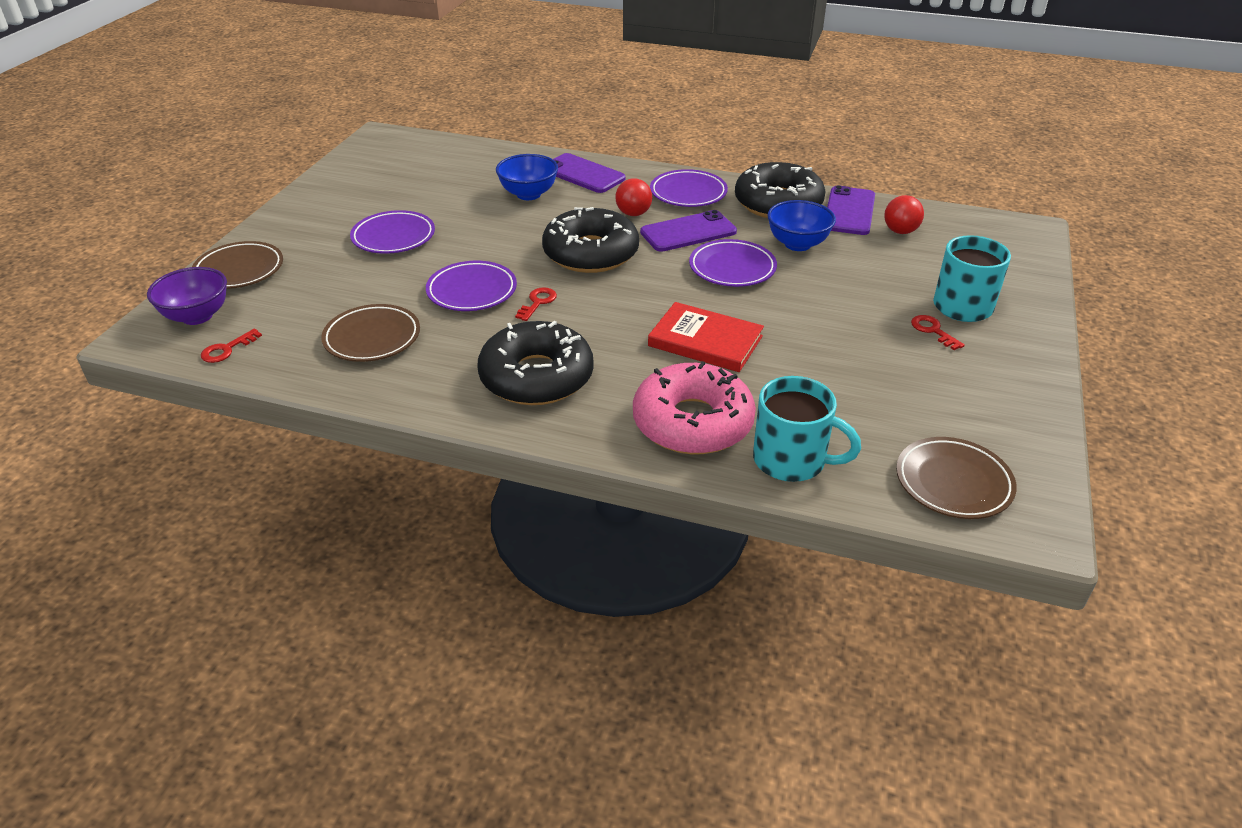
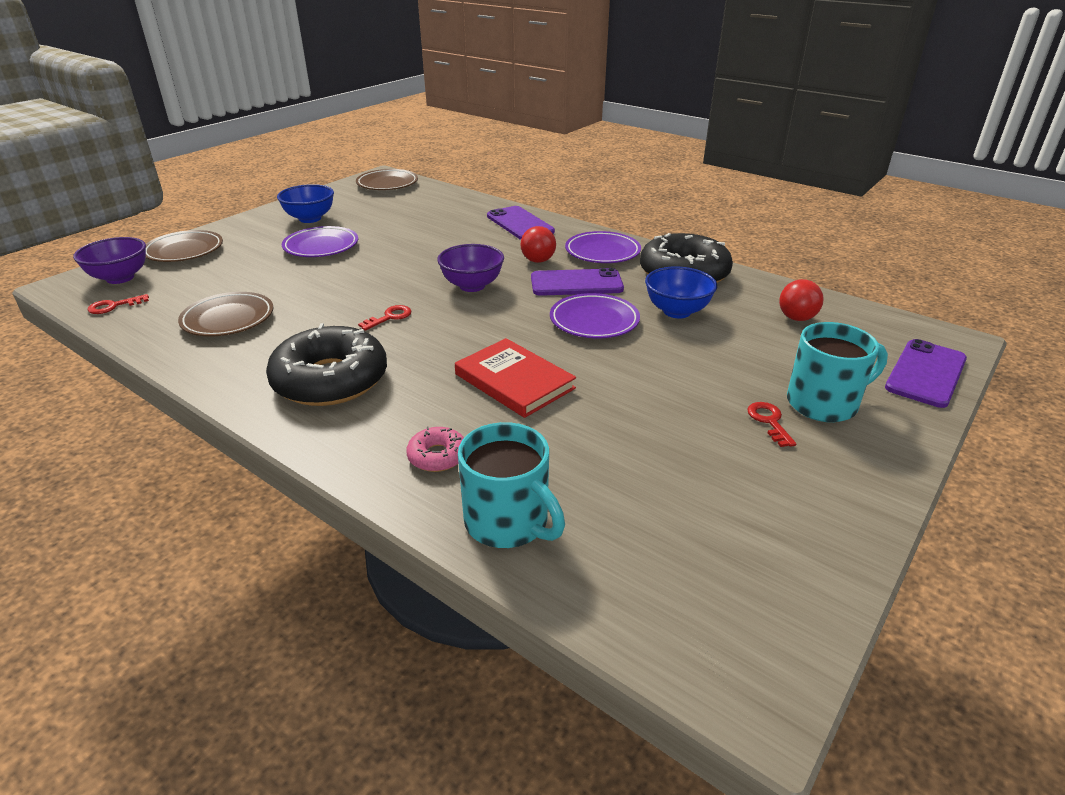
camera: 20 degrees right, 5 degrees down
(472, 291) = (343, 298): purple plate -> none
(528, 194) = (459, 232): blue bowl -> blue bowl (310, 218)
(591, 253) = (472, 286): black donut -> purple bowl
(692, 422) = (437, 456): pink donut -> pink donut, size x0.45
(849, 211) = (753, 291): purple phone -> purple phone (926, 373)
(953, 483) = (680, 600): brown plate -> brown plate (387, 184)

